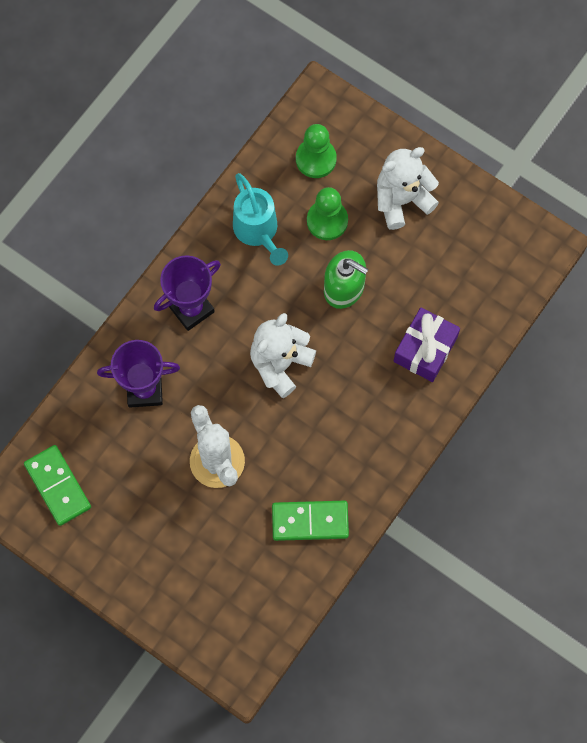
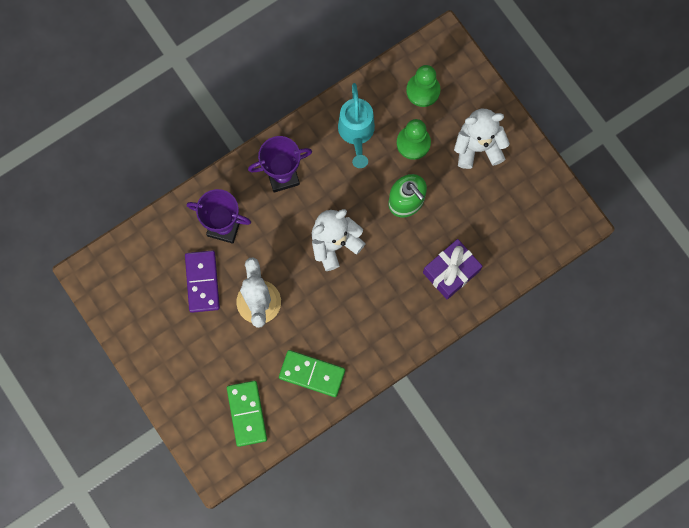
camera: 20 degrees right, 5 degrees up
(57, 486) = (132, 278): green domino -> green domino (247, 413)
(143, 461) = (202, 282): none -> purple domino

